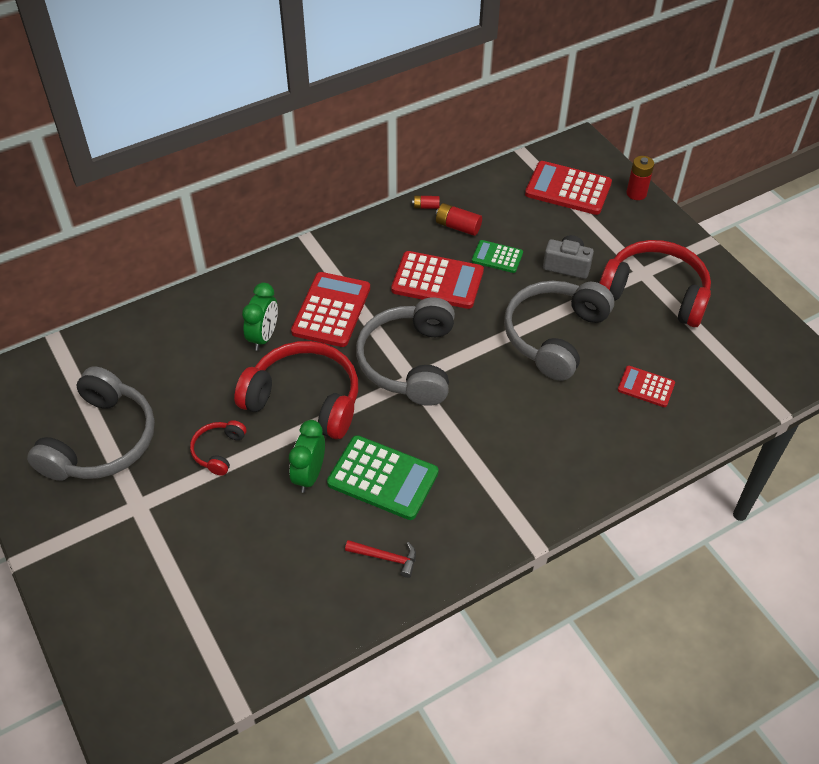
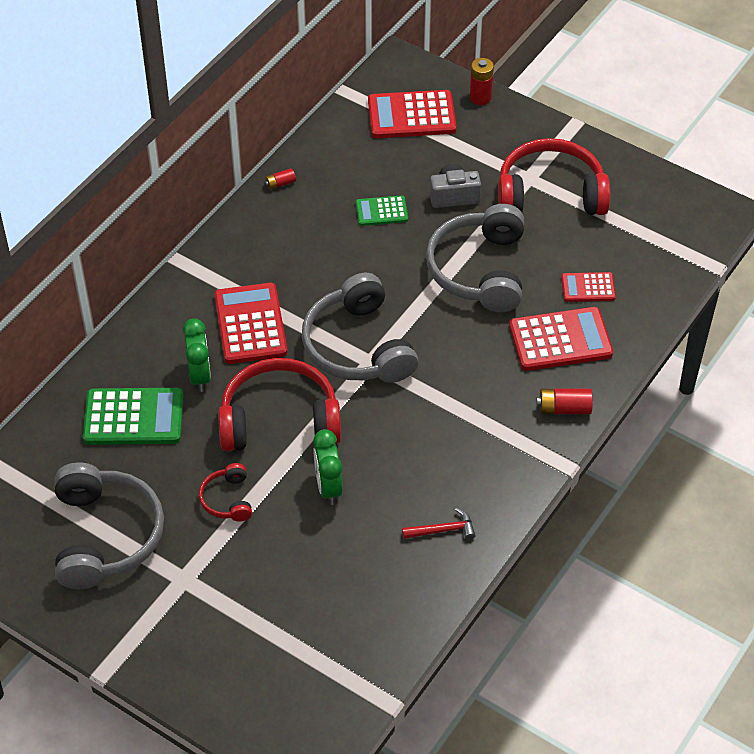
camera: 25 degrees left, 0 degrees up
(383, 478) = (398, 462): green calculator -> green calculator (133, 417)
(437, 281) = (337, 256): red calculator -> red calculator (560, 340)
(458, 226) = (325, 193): red battery -> red battery (564, 409)

